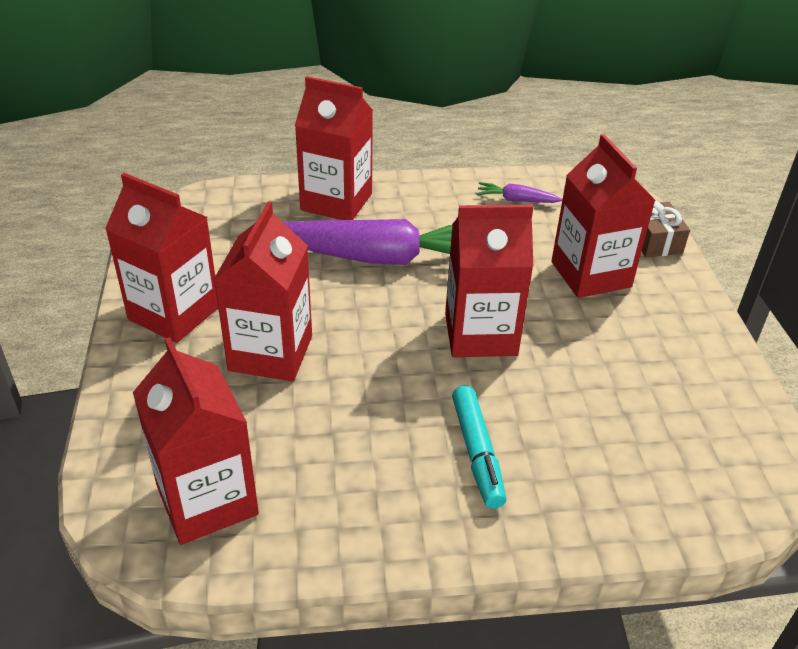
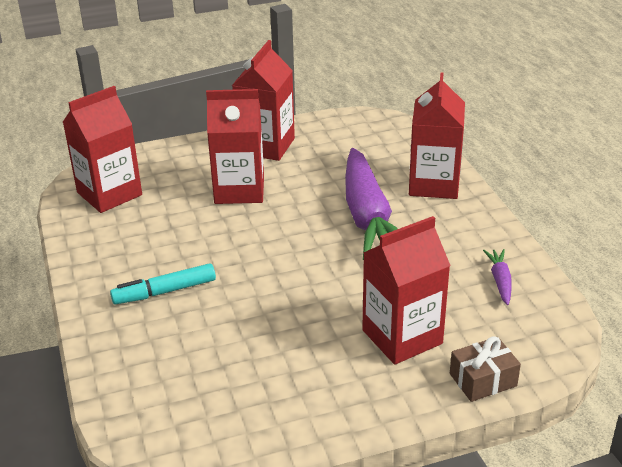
camera: 80 degrees right, 5 degrees down
(480, 334) = (292, 280): red carton -> none

